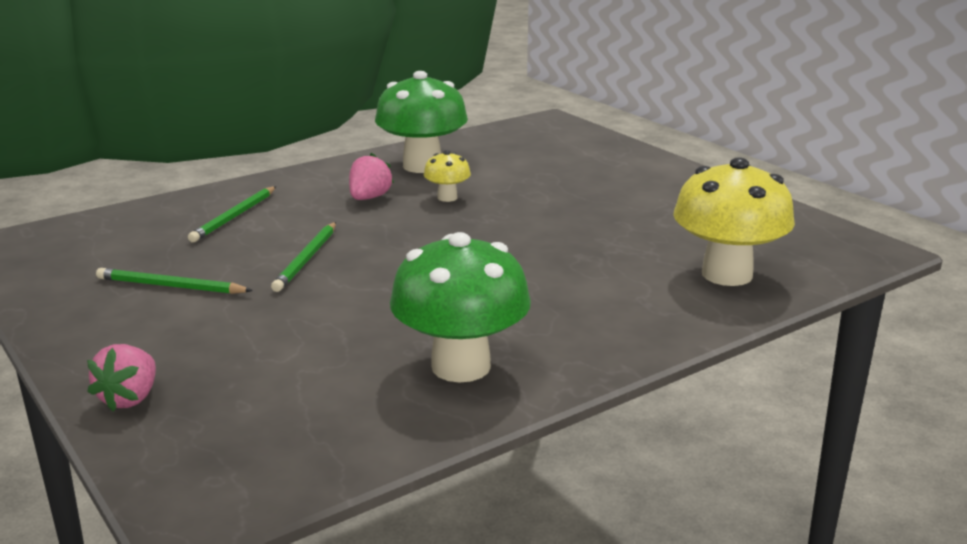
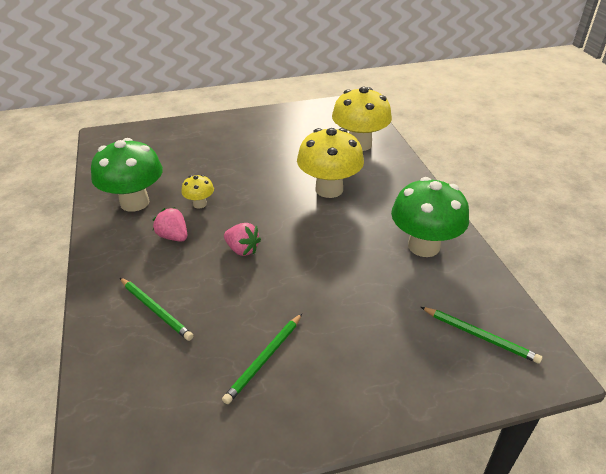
camera: 70 degrees left, 15 degrees up
(130, 398) = (425, 392): pink strawberry -> pink strawberry (242, 249)
(307, 259) = (258, 282): green pencil -> green pencil (480, 336)
(558, 270) = (329, 189): none -> yellow mushroom

